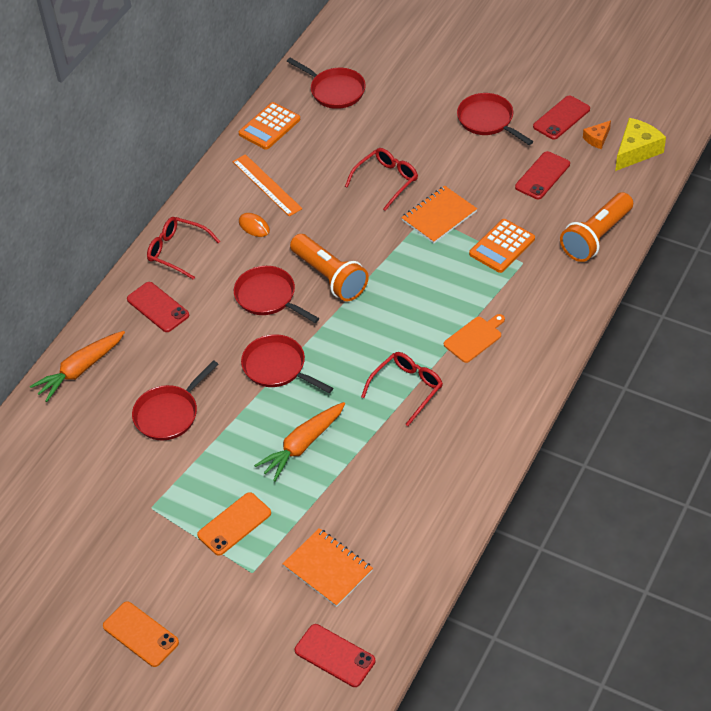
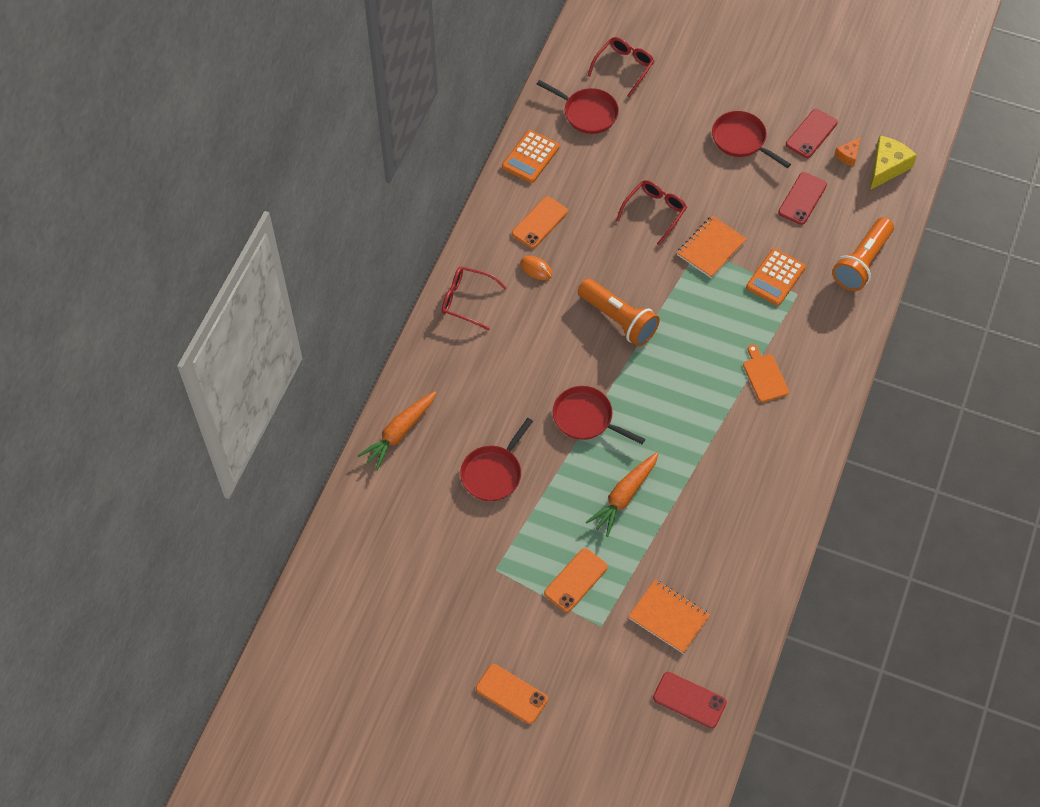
camera: 10 degrees left, 10 degrees up
(158, 307) = (460, 362): red phone -> none
(266, 185) = (539, 223): orange ruler -> orange phone
(268, 297) = (564, 344): red pan -> none
(407, 388) = (710, 432): red glasses -> red glasses (624, 67)
(474, 338) = (764, 376): orange cutting board -> orange cutting board turned 60 degrees counterclockwise

